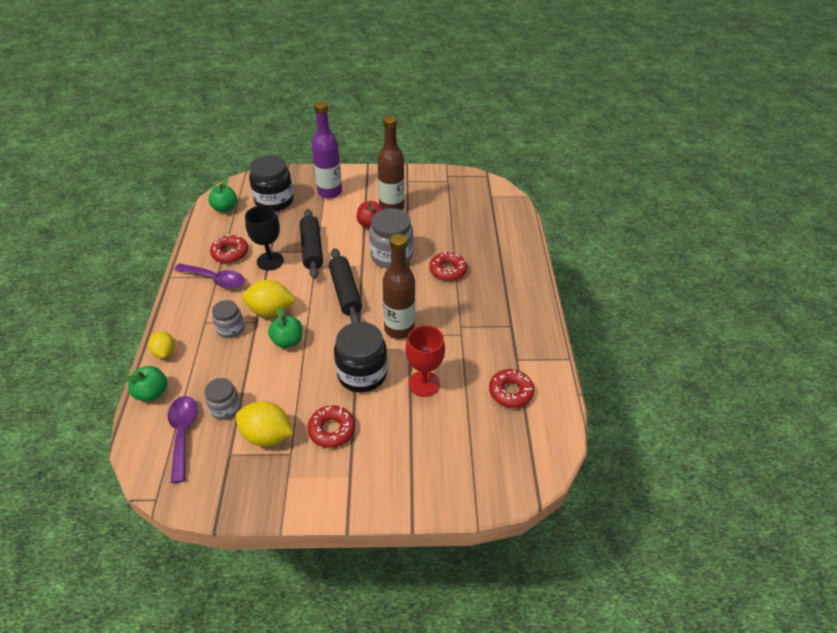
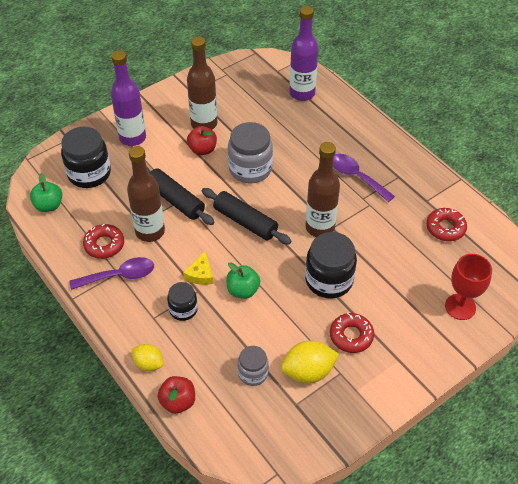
camera: 35 degrees left, 5 degrees up
(152, 393) = (178, 402): green apple -> red apple
(183, 434) = (241, 414): purple spoon -> purple spoon (356, 177)
(230, 329) = (183, 309): grey jar -> black jar
(270, 261) = (150, 231): black goblet -> brown bottle
(271, 311) = (200, 274): yellow lemon -> yellow cheese
(424, 384) = (381, 259): red goblet -> red goblet (460, 307)
(447, 270) = (308, 157): red donut -> none
(494, 221) = (302, 93): none -> purple bottle

